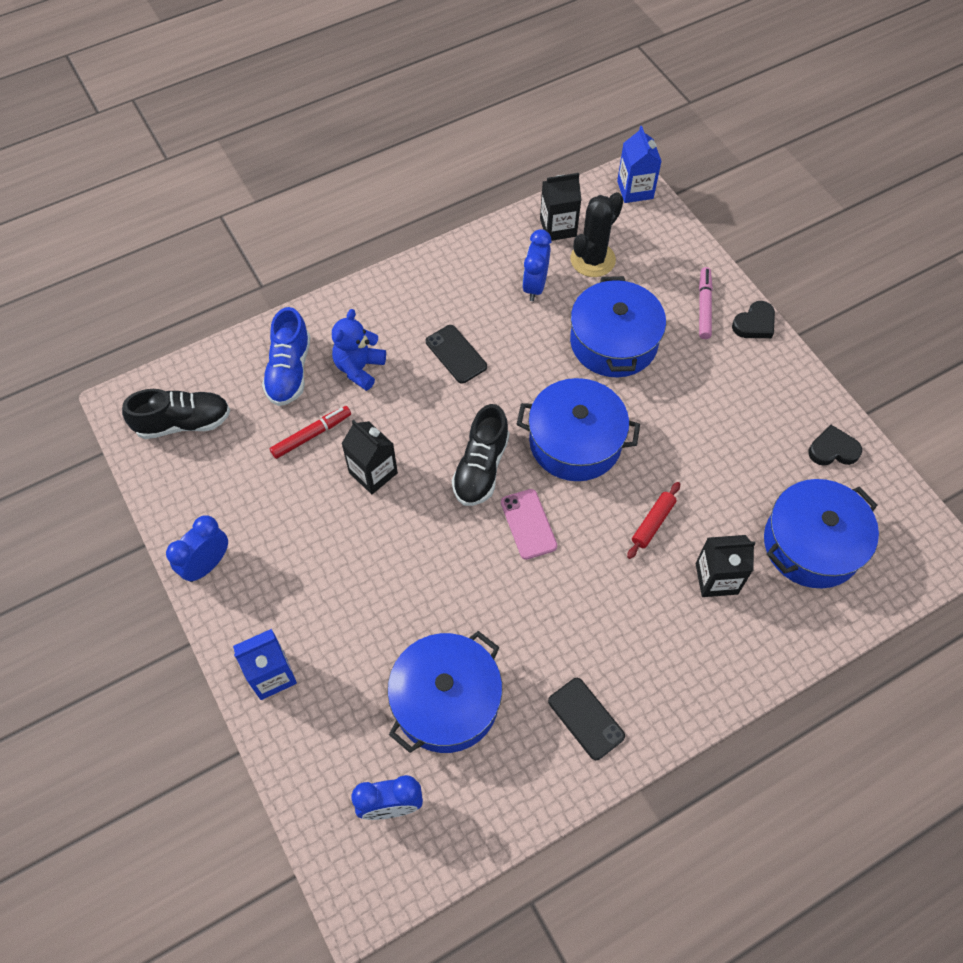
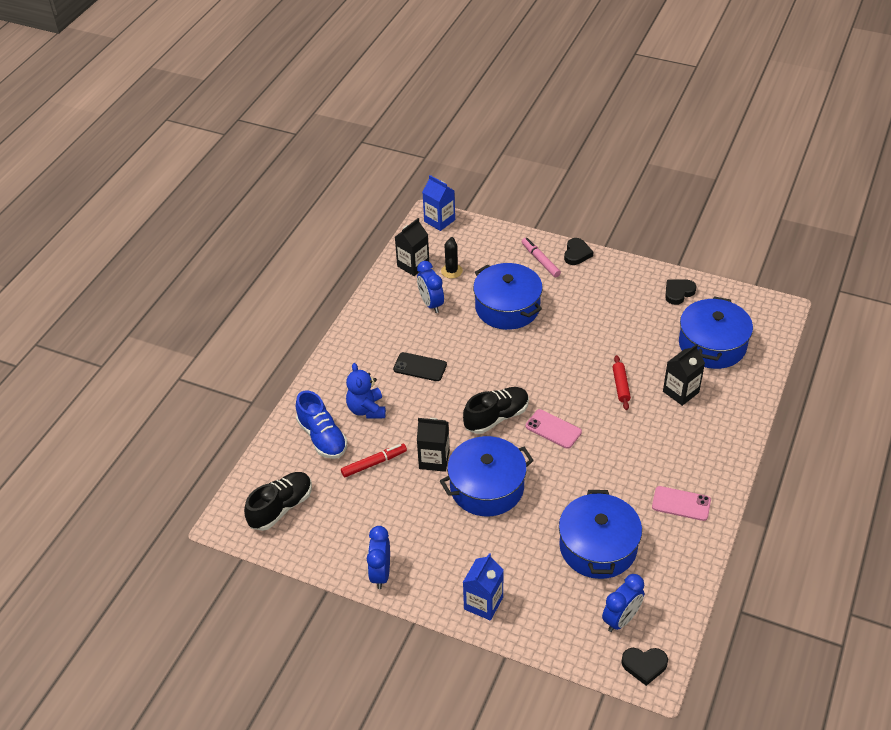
camera: 35 degrees left, 15 degrees down
(311, 435) = (374, 463): red marker -> red marker turned 45 degrees clockwise
(364, 880) = (644, 665): none -> black heart
(481, 468) = (496, 417): black shoe -> black shoe turned 105 degrees counterclockwise
(575, 442) = (537, 371): blue pot -> blue pot (487, 487)
(586, 718) = (681, 504): black phone -> pink phone
(592, 260) = (451, 271): black cactus -> black cactus, size x0.63

